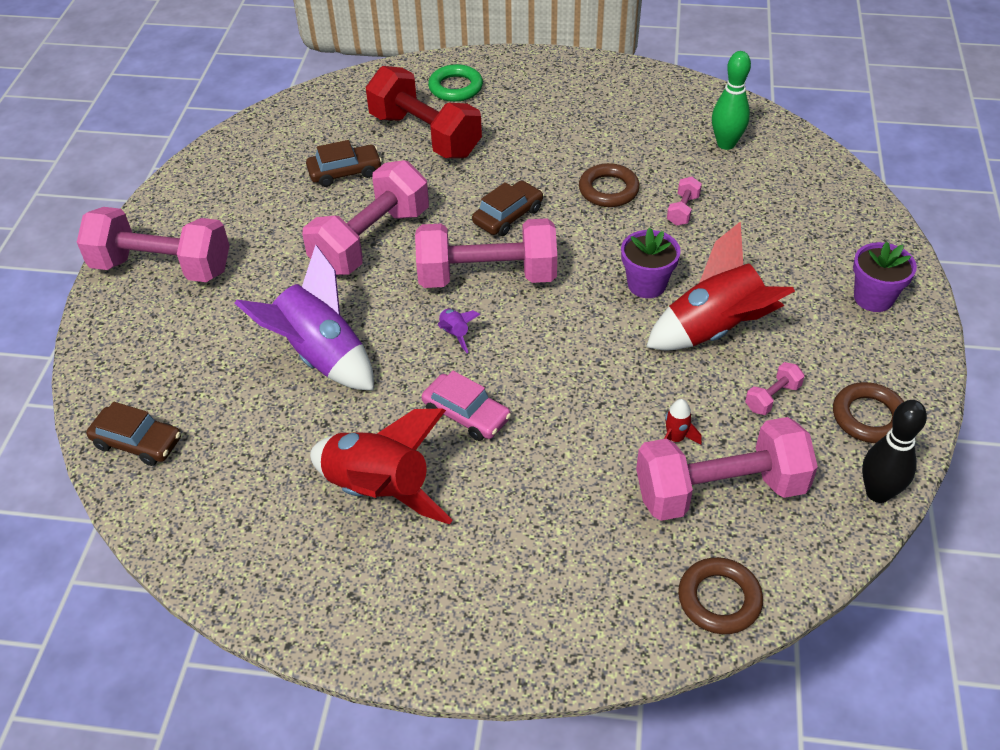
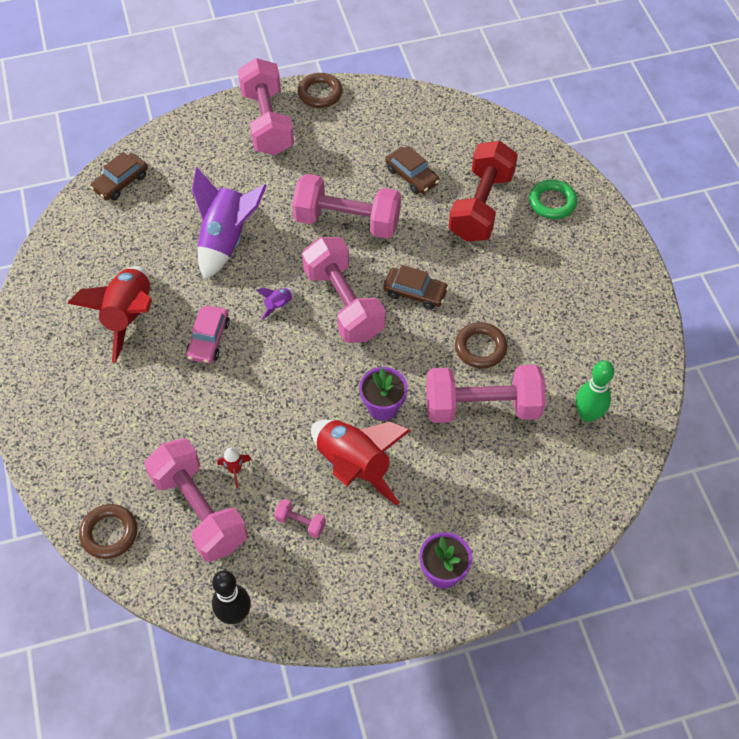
camera: 65 degrees right, 10 degrees up
(137, 442) = (121, 182): brown car -> brown car turned 45 degrees clockwise
(683, 210) = (482, 407): pink dumbbell -> pink dumbbell, size x2.45
(868, 417) = (307, 594): brown ring -> brown ring (320, 93)

